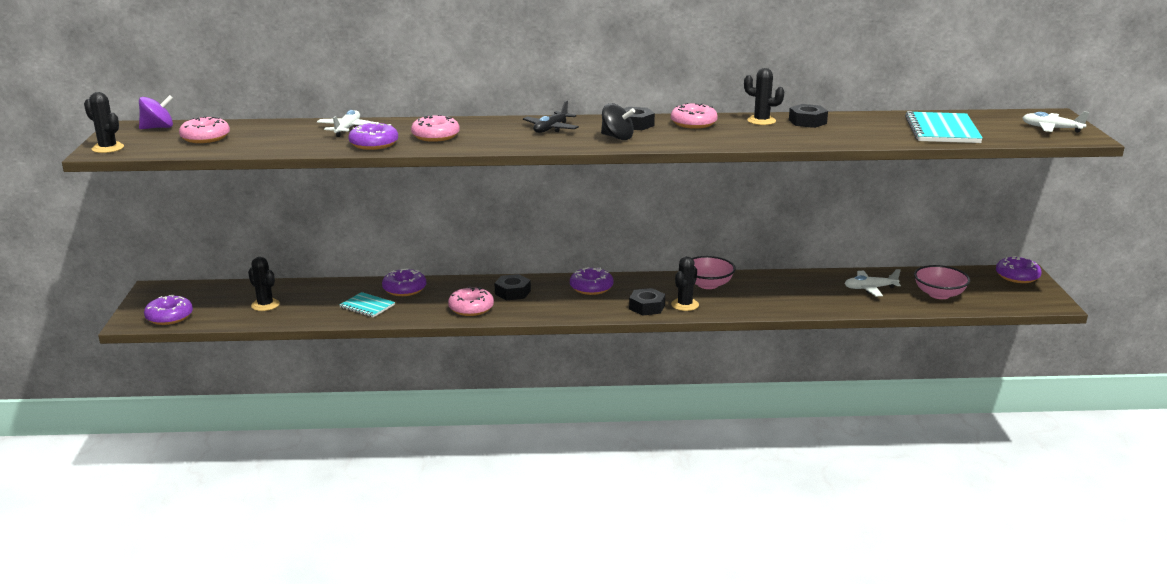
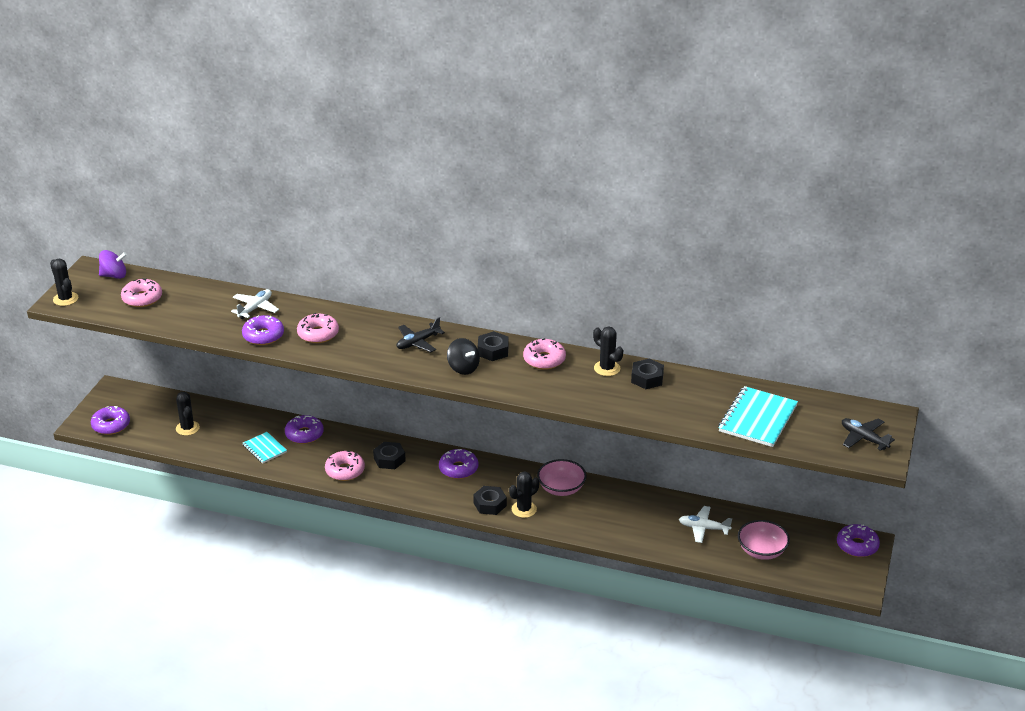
camera: 20 degrees right, 10 degrees up
(1051, 129) = (864, 438): white plane -> black plane

